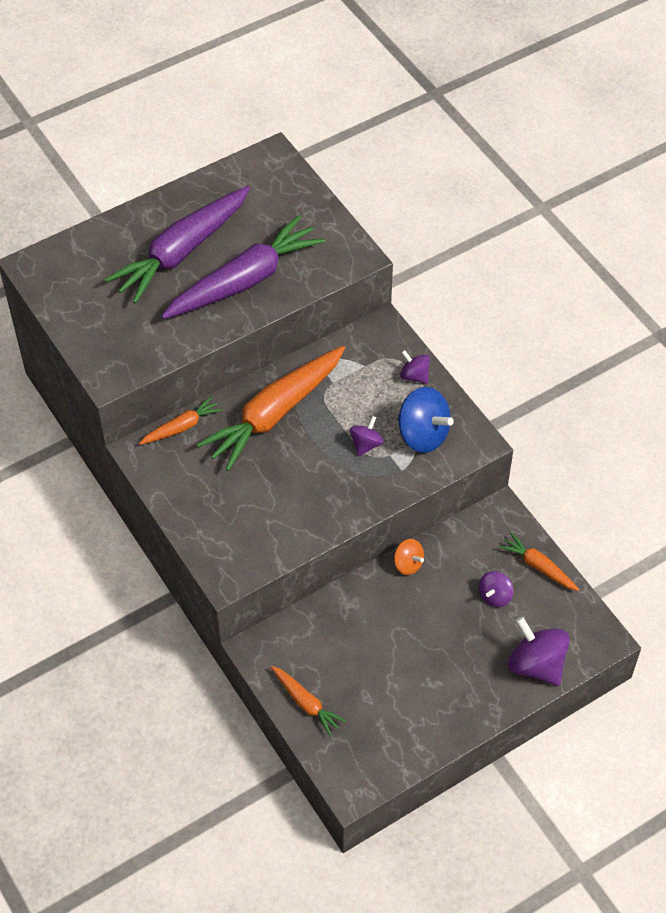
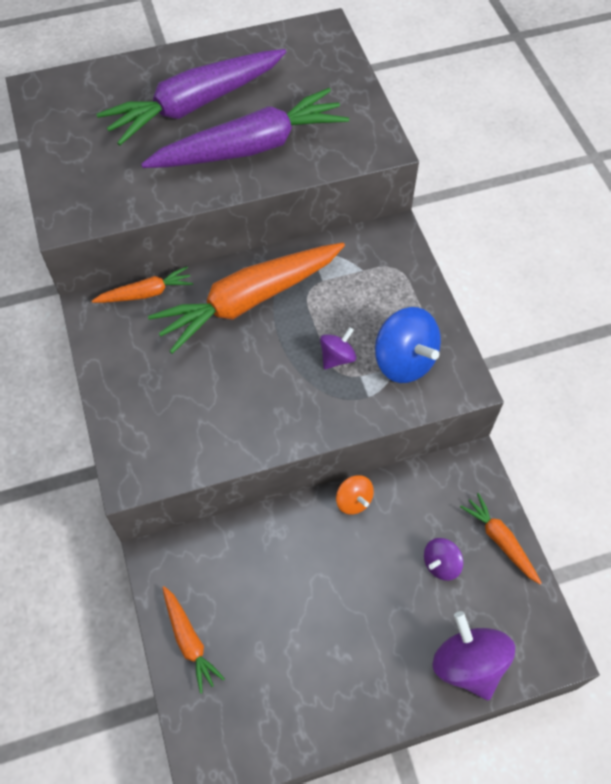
camera: 15 degrees right, 5 degrees up
(414, 376) = (414, 292): purple spinning top -> none

